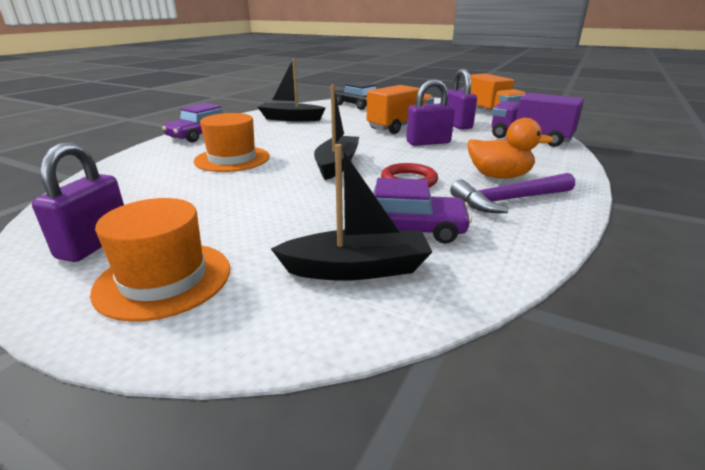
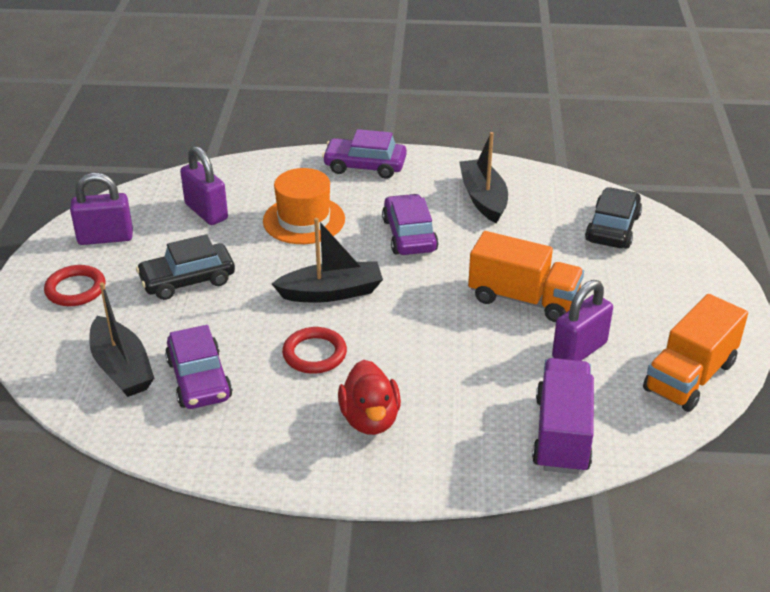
camera: 65 degrees right, 10 degrees up
(164, 279) = (75, 289): orange hat -> red ring
(245, 212) = (187, 280): none -> black car
(300, 137) = (409, 235): none -> purple car
(428, 142) = (464, 340): purple padlock -> purple padlock (206, 212)
(499, 176) = (370, 419): orange duck -> red duck
(508, 200) = (299, 434): purple hammer -> none

